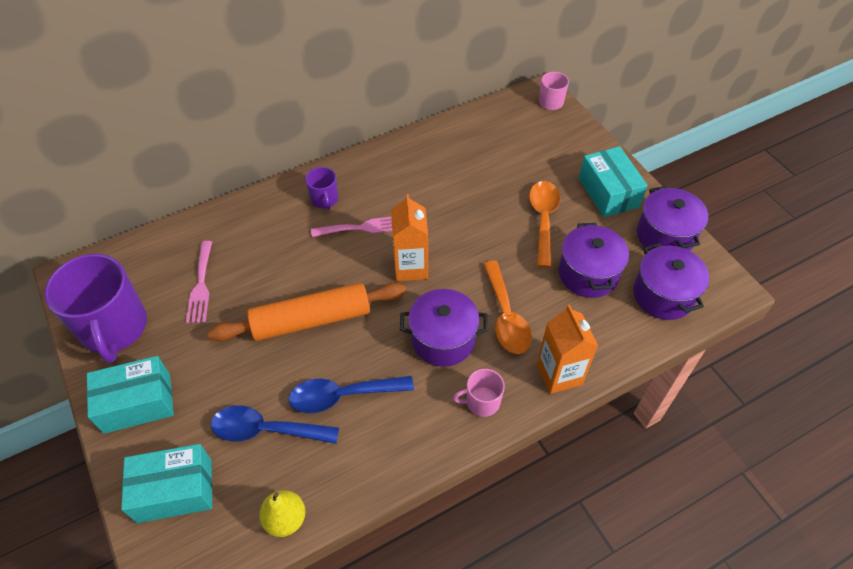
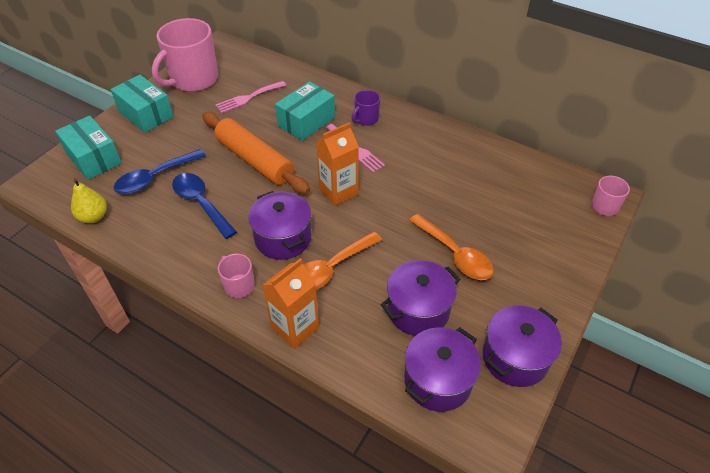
camera: 60 degrees right, 5 degrees down
(114, 328) = (193, 79): purple mug -> pink mug
(266, 430) = (155, 178): blue spoon -> blue spoon turned 105 degrees counterclockwise
(543, 219) = (455, 254): orange spoon -> orange spoon turned 75 degrees clockwise
(608, 192) = (530, 291): turquoise box -> turquoise box (306, 122)

